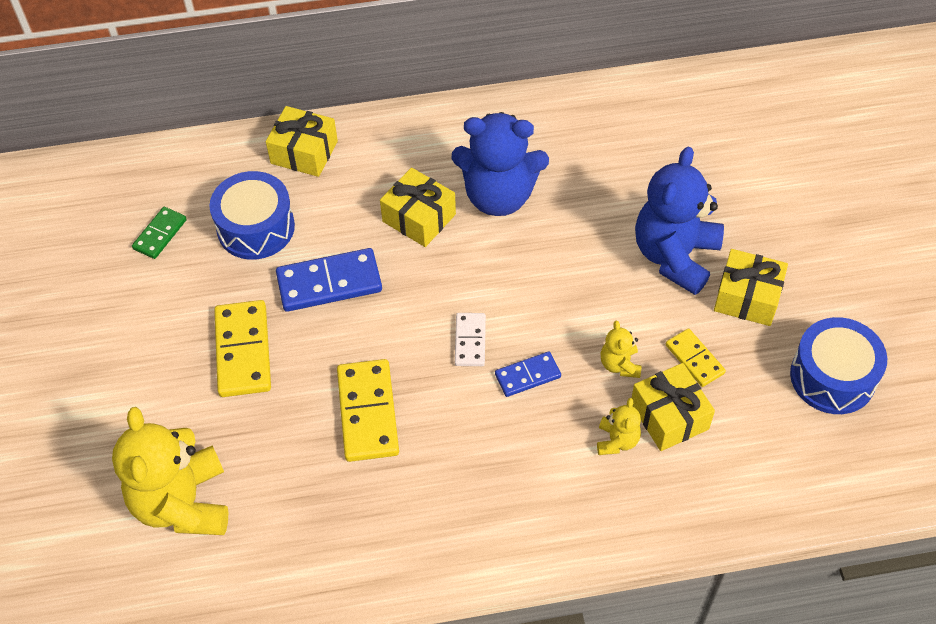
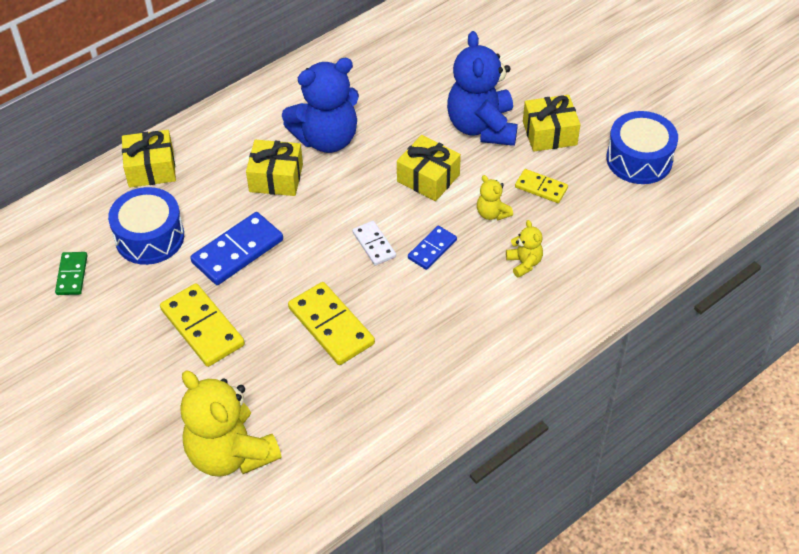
camera: 30 degrees left, 5 degrees down
(669, 416) = (549, 231): yellow gift -> yellow gift (428, 178)

